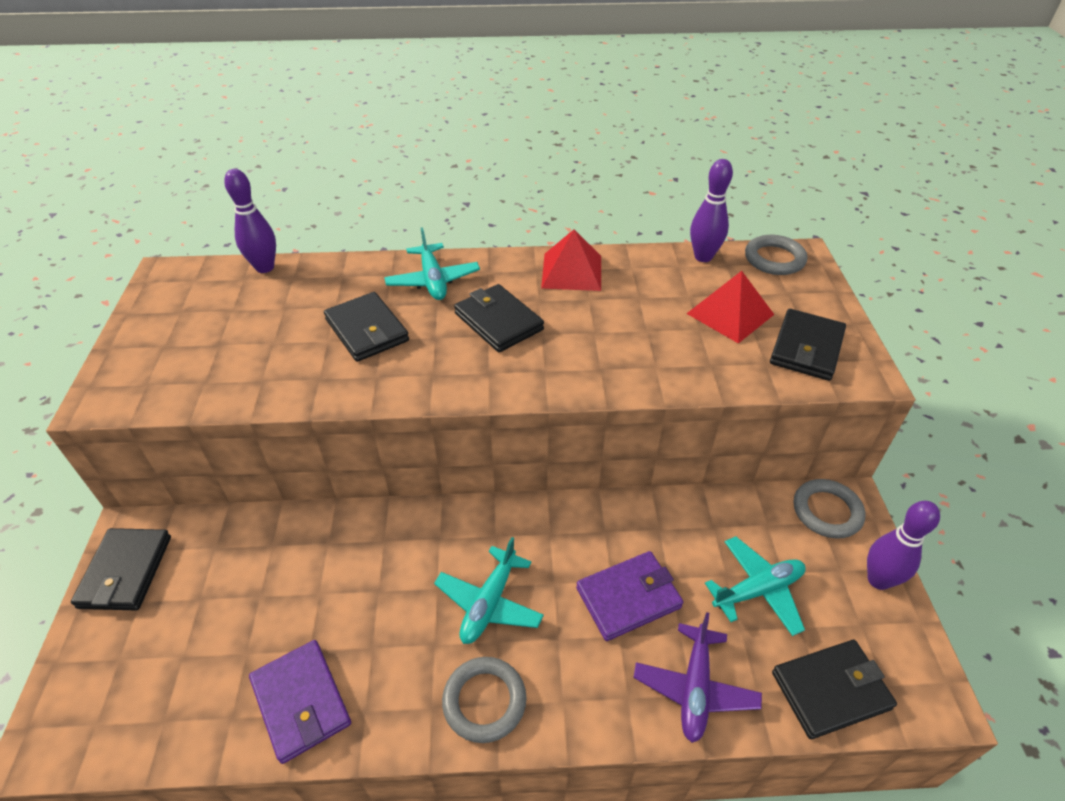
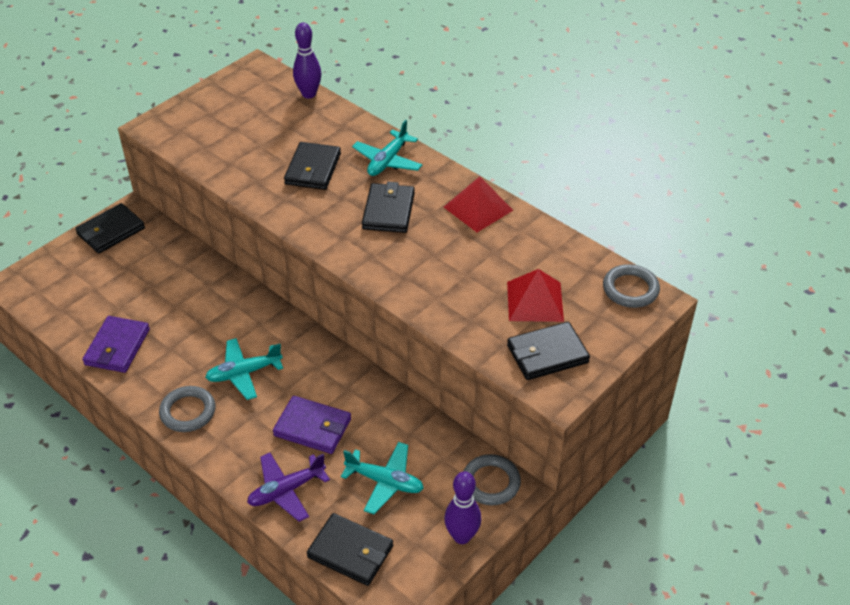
camera: 45 degrees right, 0 degrees up
(703, 257) = (581, 255): purple bowling pin -> none

